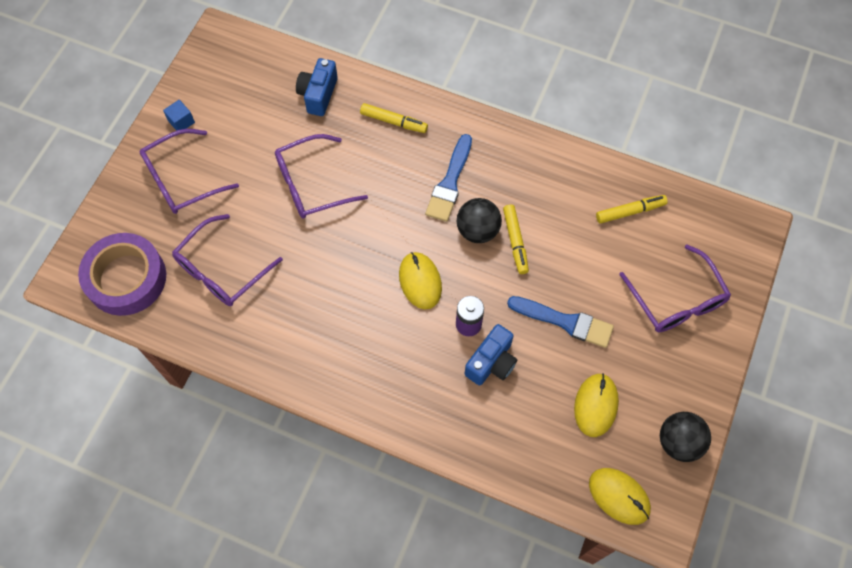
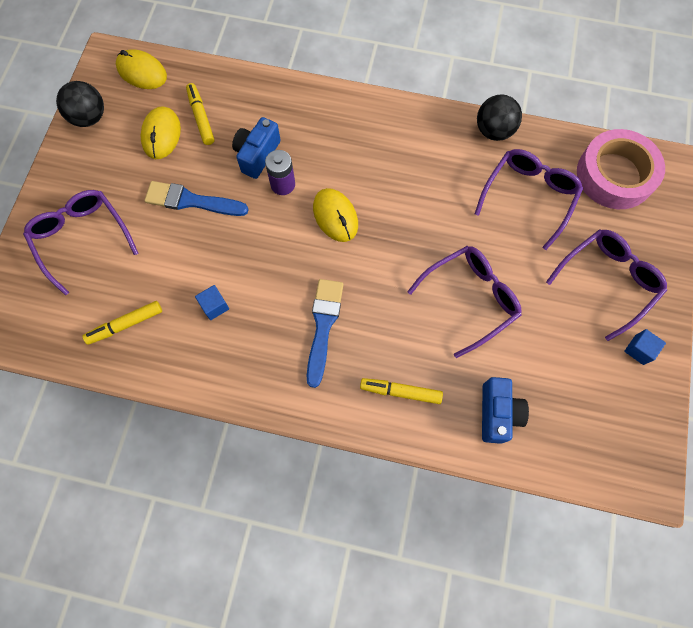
camera: 170 degrees right, 5 degrees up
(126, 278) = (615, 175): purple tape -> pink tape
(477, 230) = (286, 277): black ball -> black ball (493, 131)
(515, 241) = (246, 271): yellow marker -> yellow marker (201, 117)
(547, 215) = (214, 306): none -> blue cube

